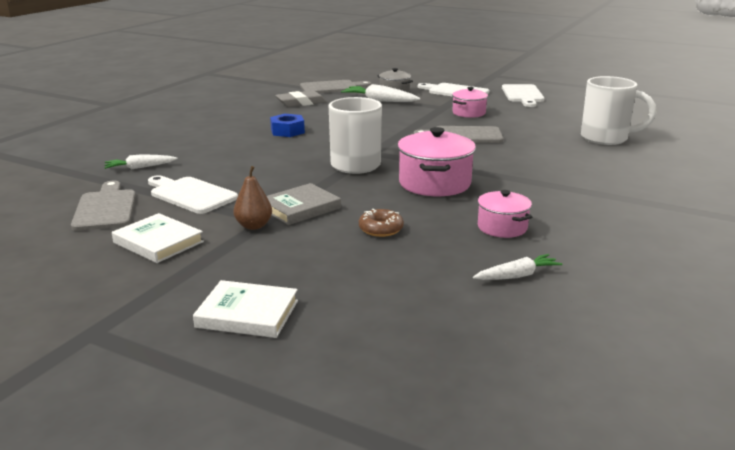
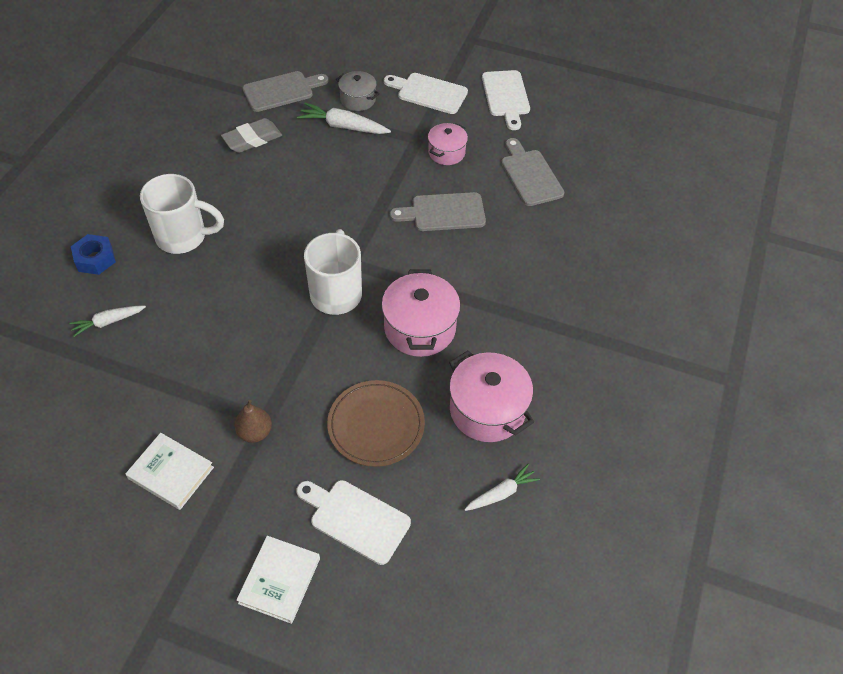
camera: 10 degrees left, 30 degrees up
(105, 208) = (99, 414): grey cutting board -> grey cutting board (530, 175)
(190, 195) = (178, 376): white cutting board -> white cutting board (356, 519)
(247, 314) = (280, 580): white book -> white book turned 75 degrees counterclockwise
(287, 131) = (250, 218): blue nut -> blue nut (95, 259)
(300, 208) = (293, 393): grey book -> none
(381, 229) = (376, 425): brown donut -> brown plate
(502, 227) = (487, 410): pink pot -> pink pot, size x1.66
(606, 138) = (592, 207): white mug -> white mug (183, 237)

